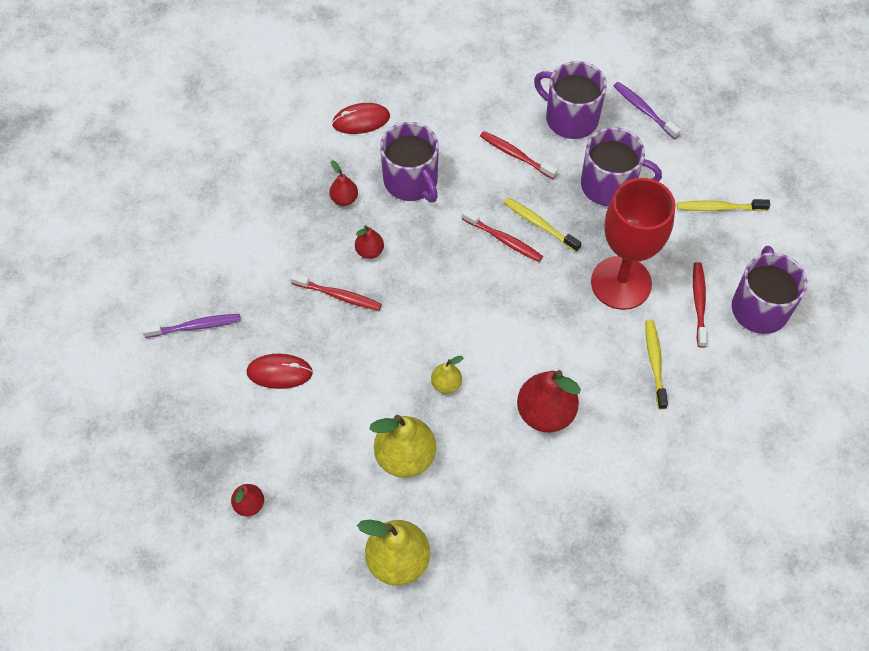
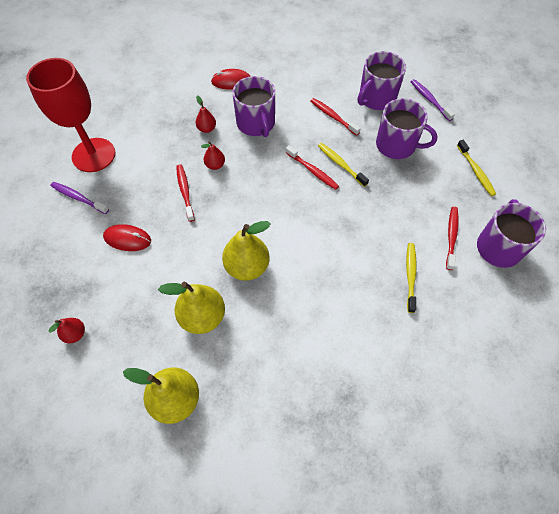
camera: 10 degrees right, 0 degrees up
(195, 326) = (78, 198): purple toothbrush -> purple toothbrush turned 150 degrees counterclockwise
(338, 295) = (185, 192): red toothbrush -> red toothbrush turned 135 degrees counterclockwise
(446, 384) = (247, 267): yellow pear -> yellow pear, size x1.93
(545, 413) = (318, 301): red pear -> none
(570, 118) = (376, 98): purple mug -> purple mug turned 90 degrees counterclockwise
(621, 283) = (394, 213): red goblet -> red goblet (94, 155)
(719, 208) = (476, 171): yellow toothbrush -> yellow toothbrush turned 120 degrees counterclockwise

